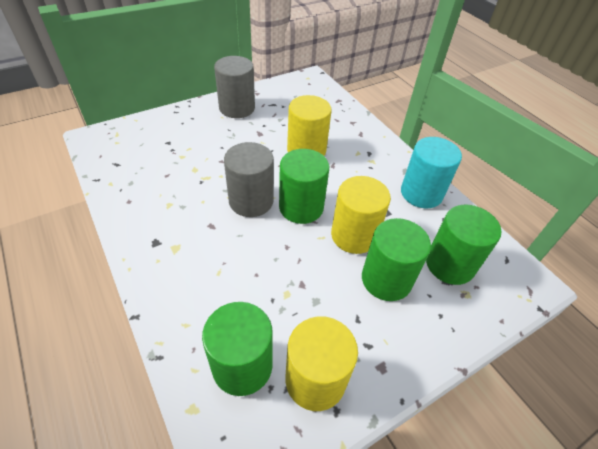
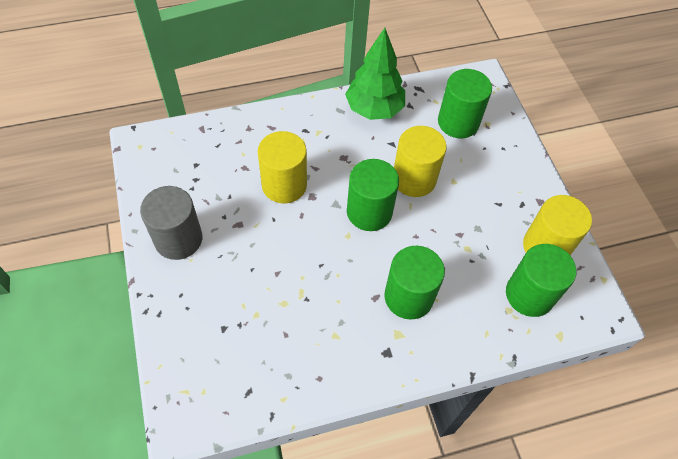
camera: 75 degrees left, 10 degrees up
(251, 201) = (350, 254): grey cylinder -> none
(386, 279) = (465, 171): green cylinder -> green cylinder (408, 297)
(421, 193) = (374, 109): turquoise cylinder -> green tree

